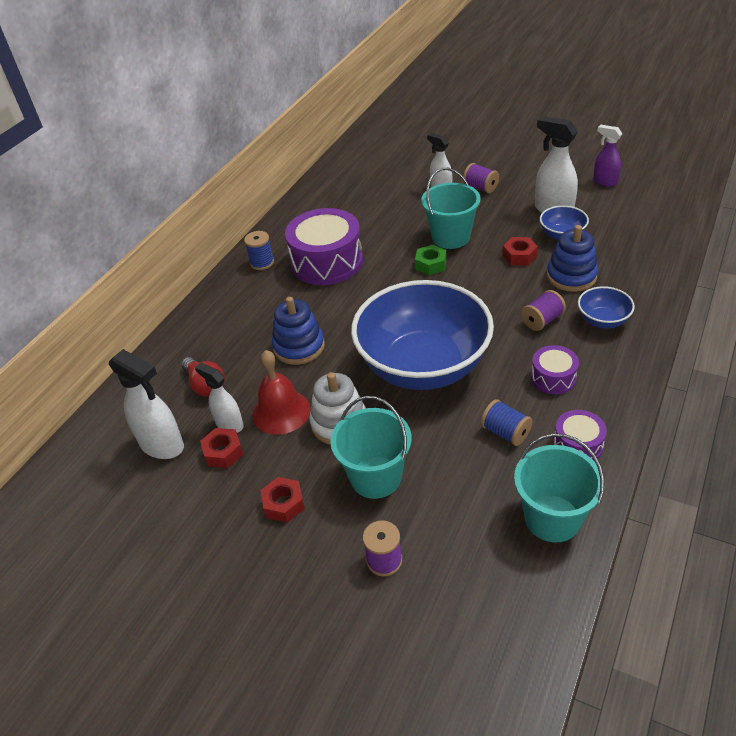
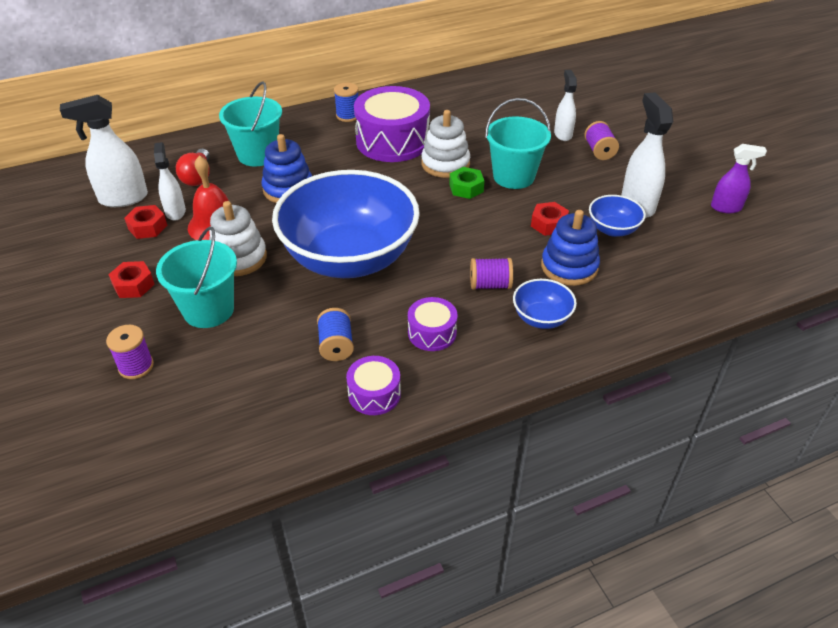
camera: 35 degrees right, 0 degrees up
(162, 445) = (123, 198): white spray bottle -> white spray bottle turned 90 degrees clockwise
(391, 256) = (445, 164): none -> white stacking toy
(552, 518) = (277, 429): turquoise bucket -> turquoise bucket (258, 155)
(604, 181) = (726, 208): purple spray bottle -> purple spray bottle turned 105 degrees clockwise

